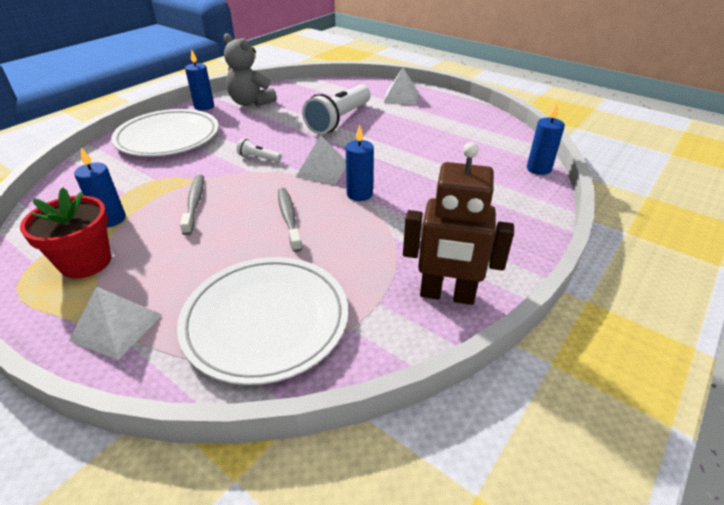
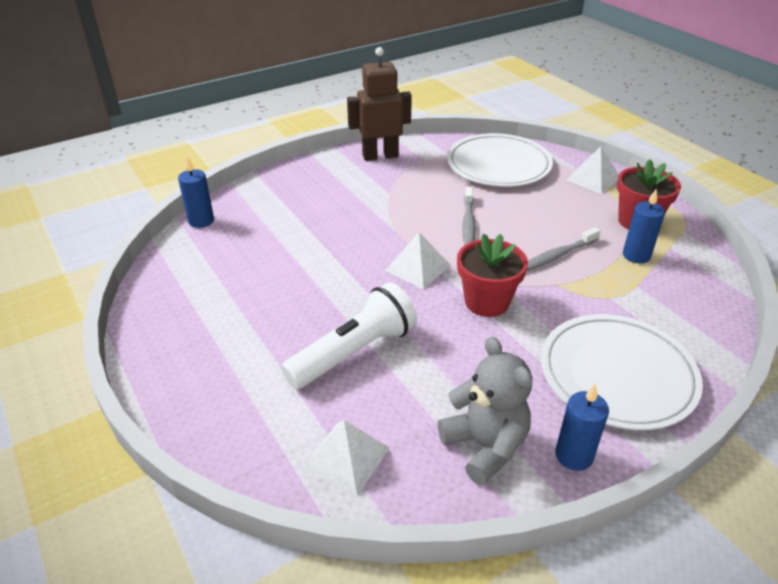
camera: 160 degrees left, 0 degrees up
(194, 204) = (557, 255): grey toothbrush -> grey toothbrush turned 45 degrees clockwise
(259, 158) = (487, 302): white flashlight -> red flower pot
(359, 194) = (394, 232): blue candle -> none
(401, 97) = (217, 391): white pyramid -> white pyramid (346, 458)
(447, 295) = (380, 156): brown robot -> brown robot turned 45 degrees counterclockwise

